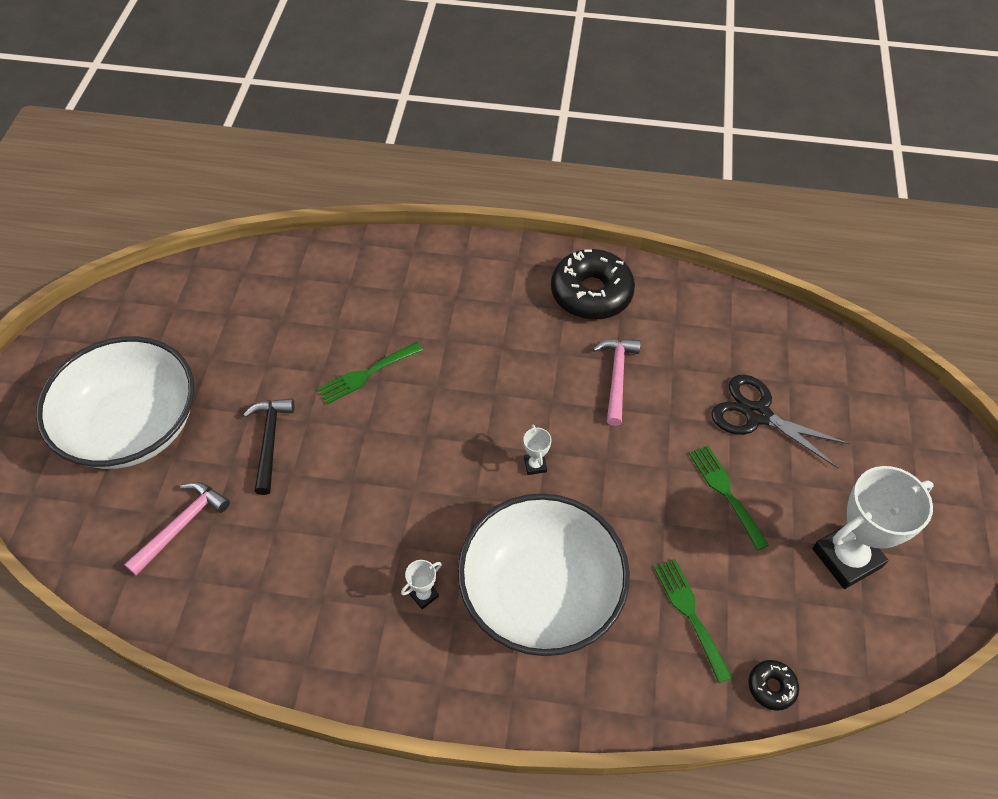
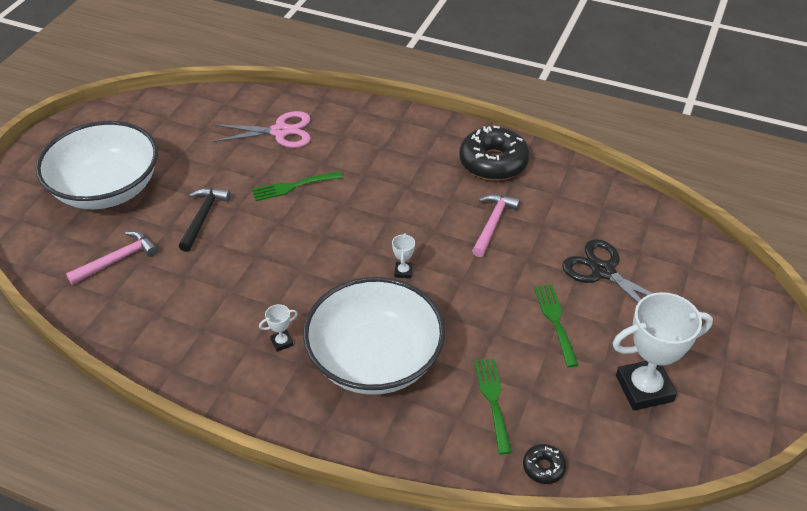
camera: 15 degrees right, 10 degrees down
(325, 299) = (280, 132): none -> pink scissors

